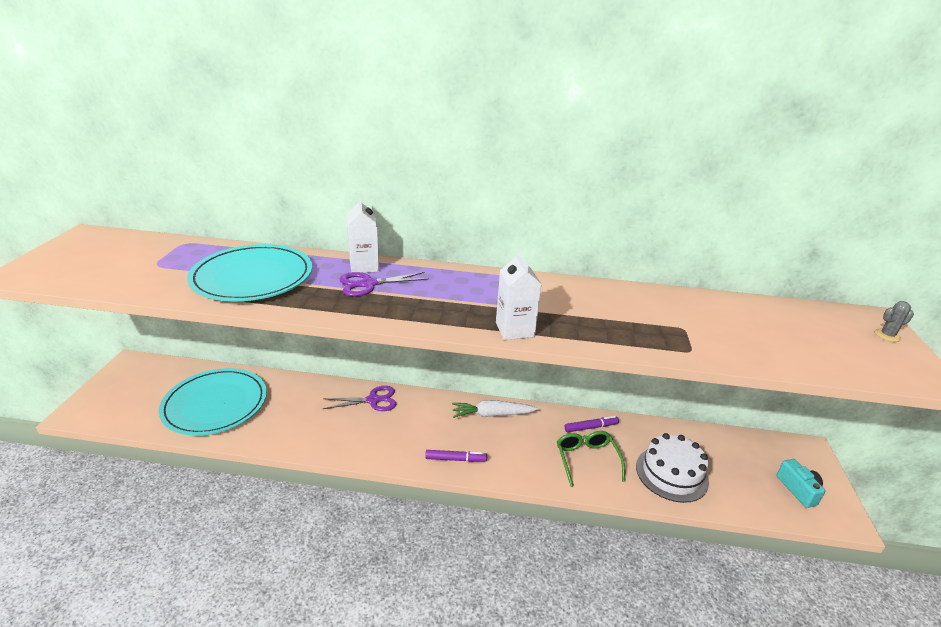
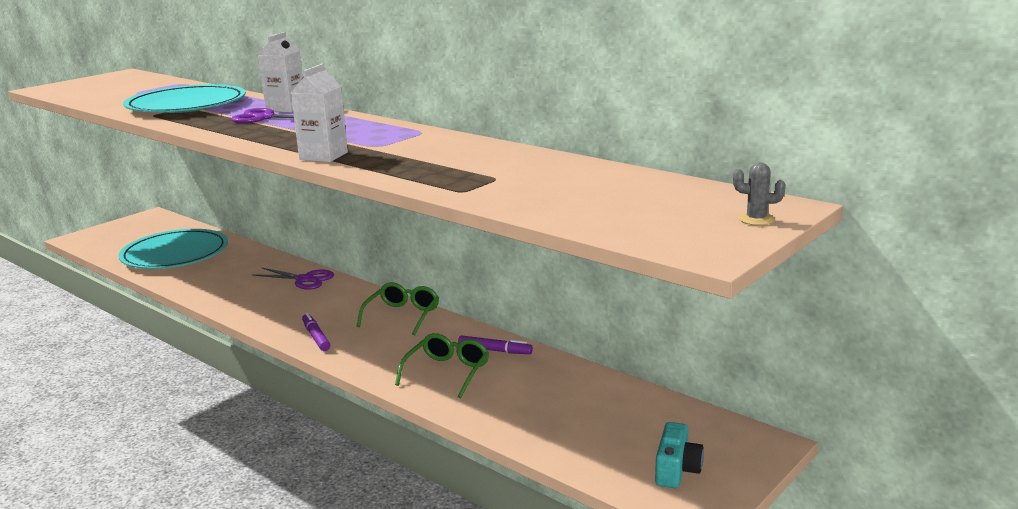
camera: 35 degrees right, 10 degrees down
(456, 459) = (316, 337): purple marker -> purple marker turned 150 degrees counterclockwise
(492, 415) = (402, 315): white carrot -> green glasses
(671, 474) = (528, 409): white cake -> none

